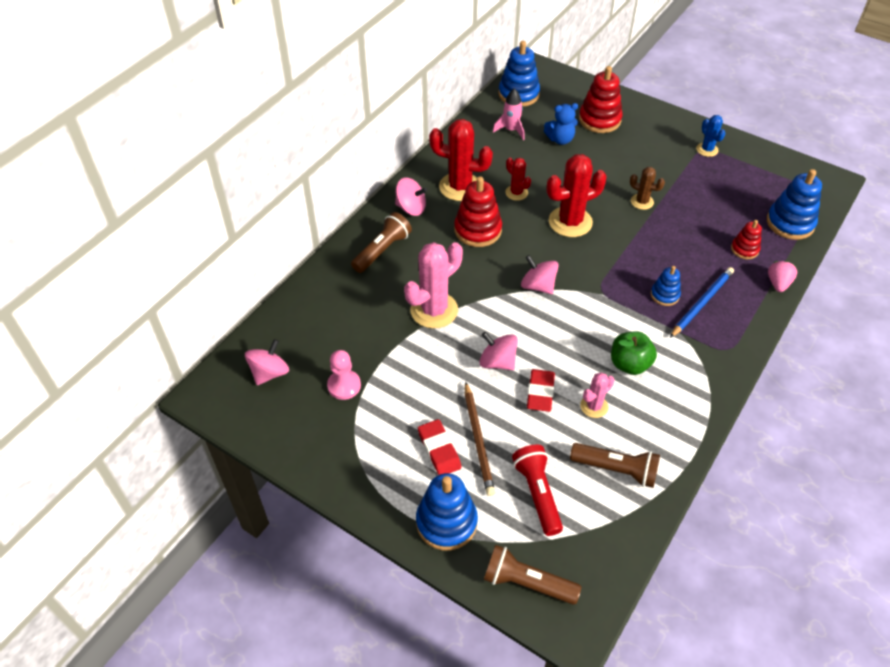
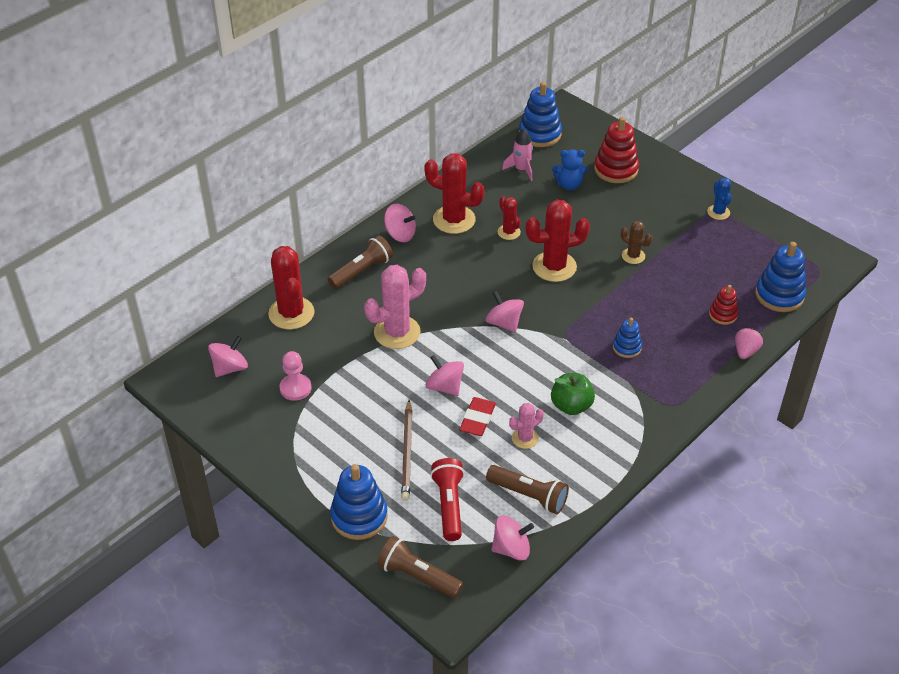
camera: 10 degrees right, 5 degrees down
(321, 304) = (291, 313): none -> red cactus
(439, 450) = (369, 455): red eraser -> none
(478, 230) = (460, 263): red stacking toy -> none
(616, 533) = (511, 549): none -> pink spinning top
(701, 303) = (661, 360): blue pencil -> none

